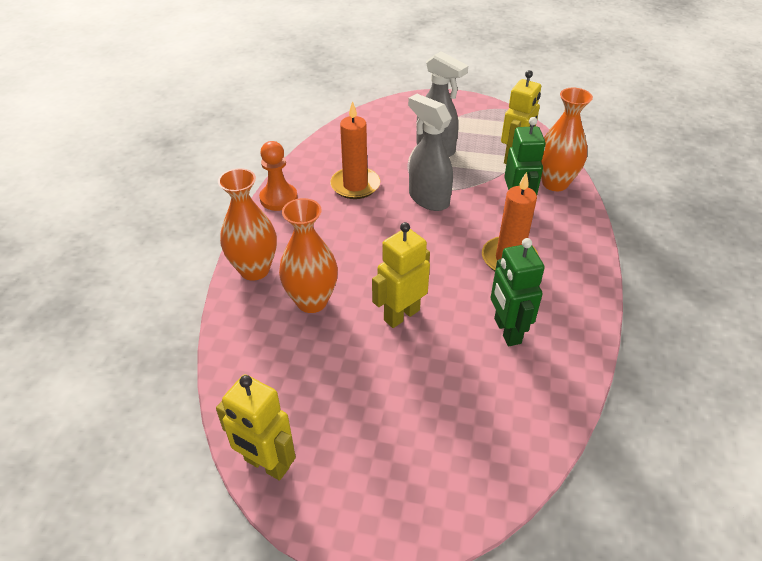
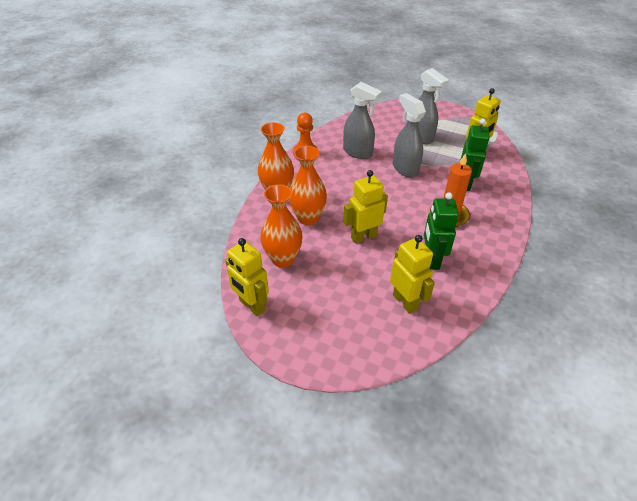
camera: 15 degrees right, 0 degrees up
(355, 185) = (358, 152): orange candle -> grey spray bottle
(490, 405) = (405, 302): none -> yellow robot
(555, 183) = (499, 172): orange vase -> orange vase (283, 259)

